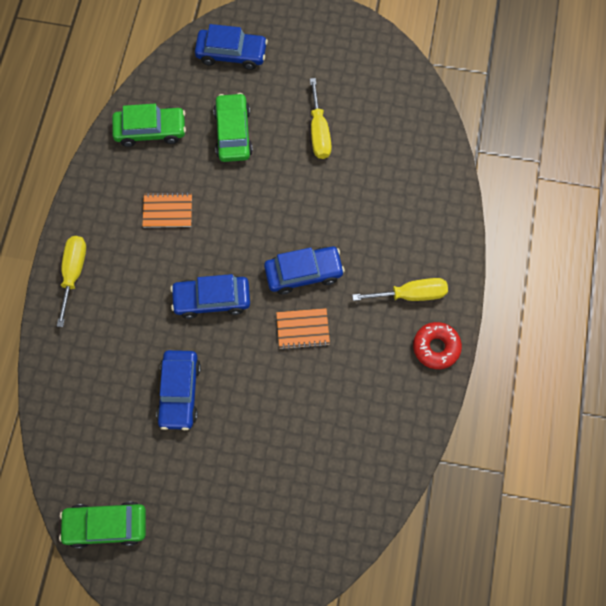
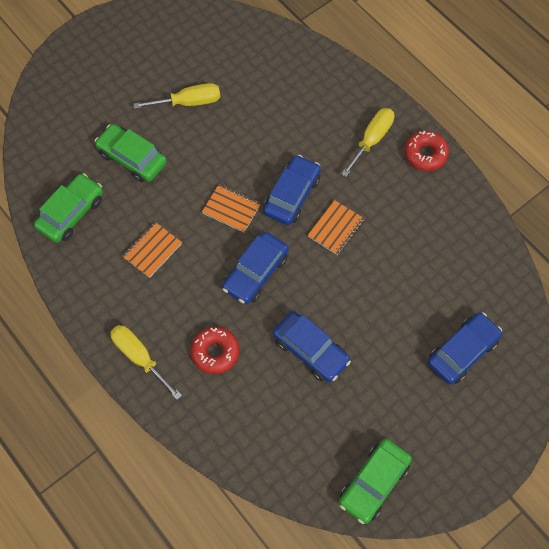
camera: 50 degrees left, 5 degrees down
(121, 323) = (215, 352): none -> red donut
(231, 54) = (64, 110): blue car -> blue car (462, 351)
(251, 238) = (231, 209): none -> orange notebook
(319, 132) = (189, 102): yellow screwdriver -> yellow screwdriver turned 45 degrees counterclockwise

